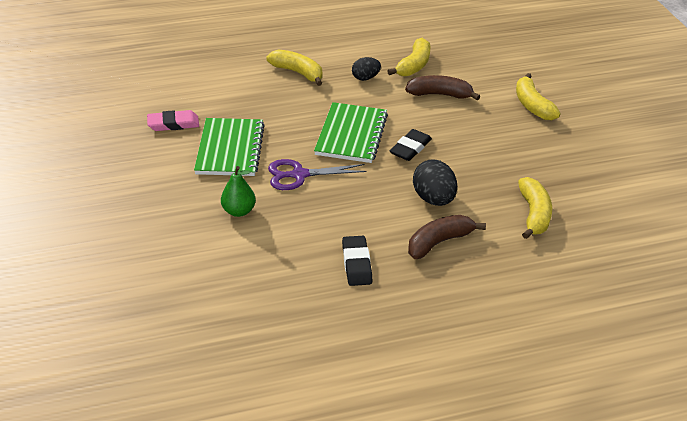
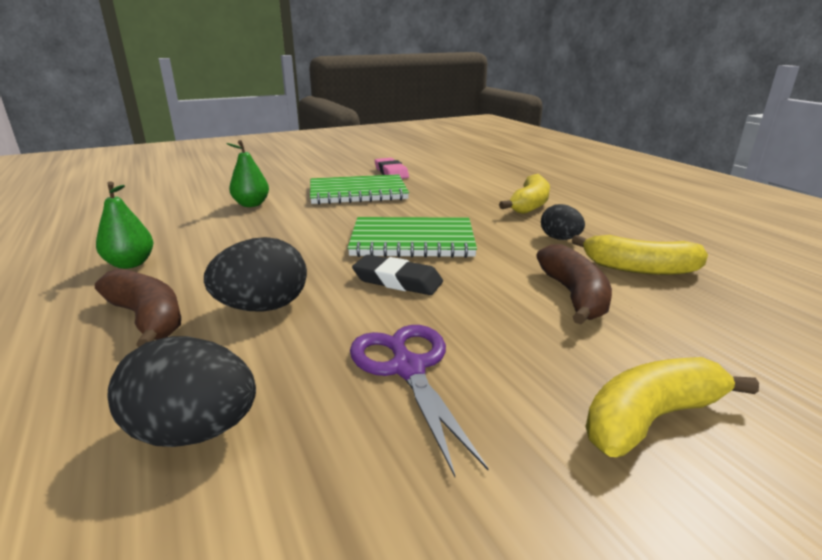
camera: 80 degrees right, 15 degrees down
(299, 175) = (317, 222): purple scissors -> purple scissors (408, 368)
(356, 264) = (130, 264): black eraser -> green pear
(533, 214) = (194, 432): yellow banana -> black egg

